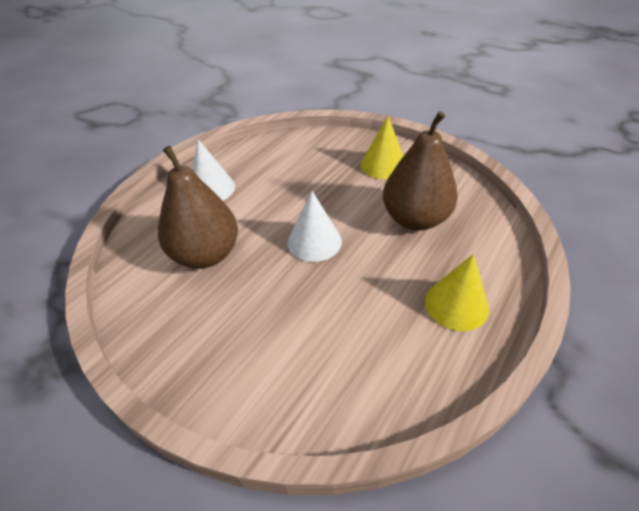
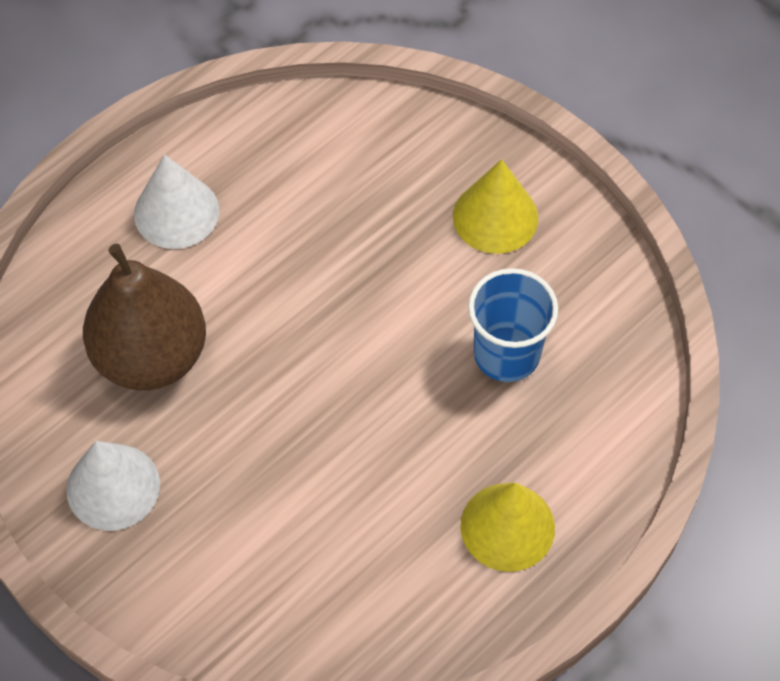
camera: 10 degrees right, 15 degrees up
(314, 241) = (327, 365): white cone -> white cone (113, 487)
(415, 219) = (506, 354): brown pear -> blue cup

